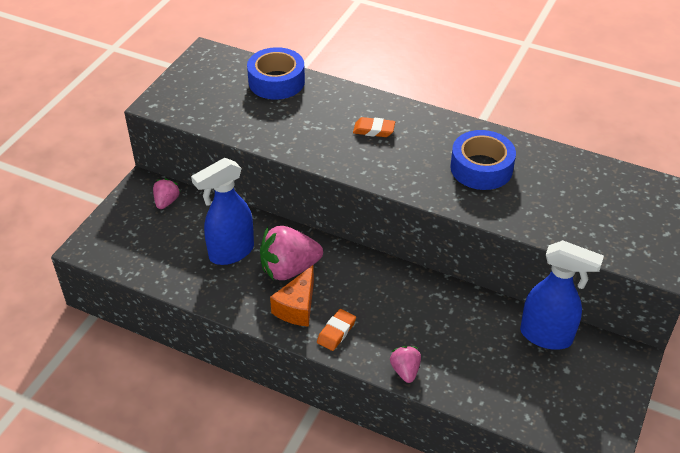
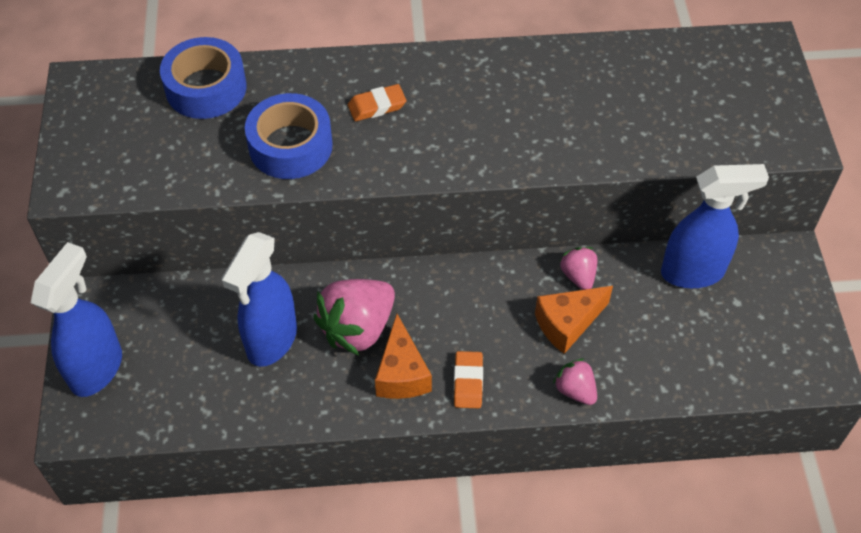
camera: 30 degrees left, 10 degrees up
(121, 222) = (97, 368): none -> blue spray bottle
(166, 202) = (138, 311): pink strawberry -> pink strawberry (578, 276)
(430, 328) = (567, 324): none -> orange cheese
(481, 168) = (535, 104): blue tape -> blue tape (290, 146)

